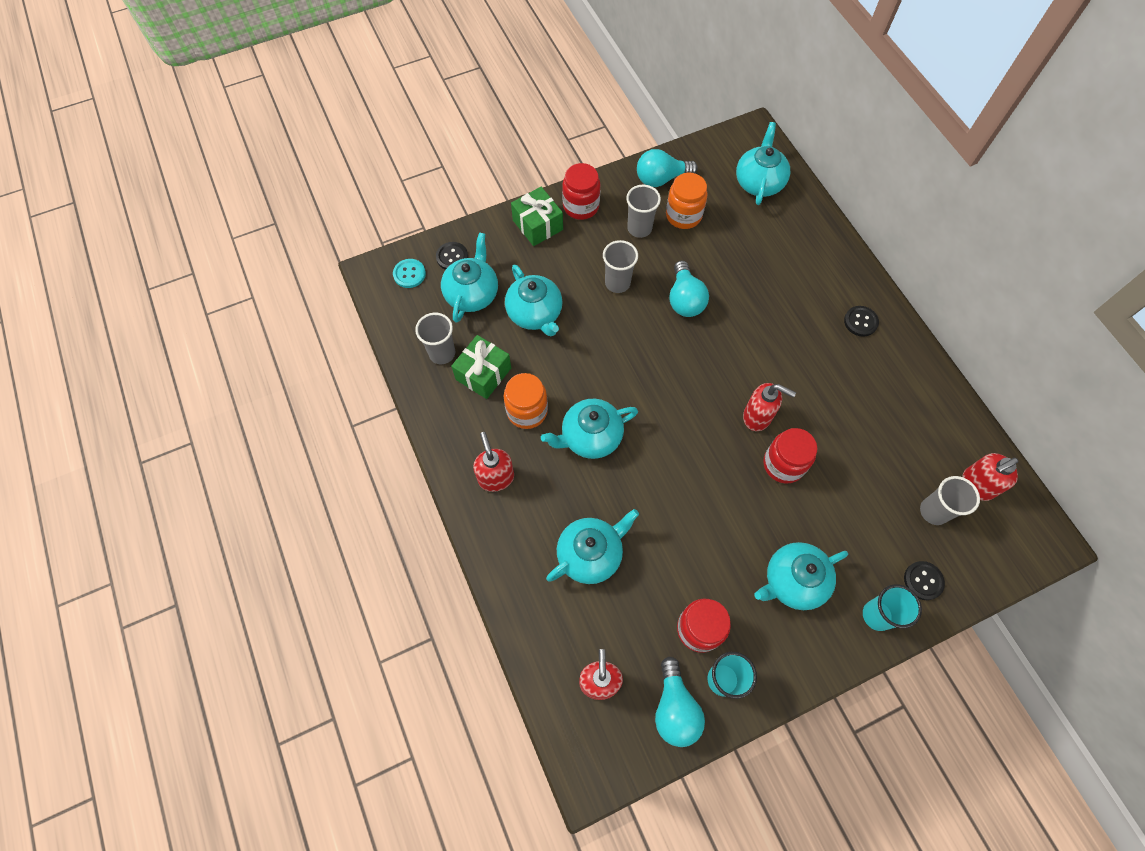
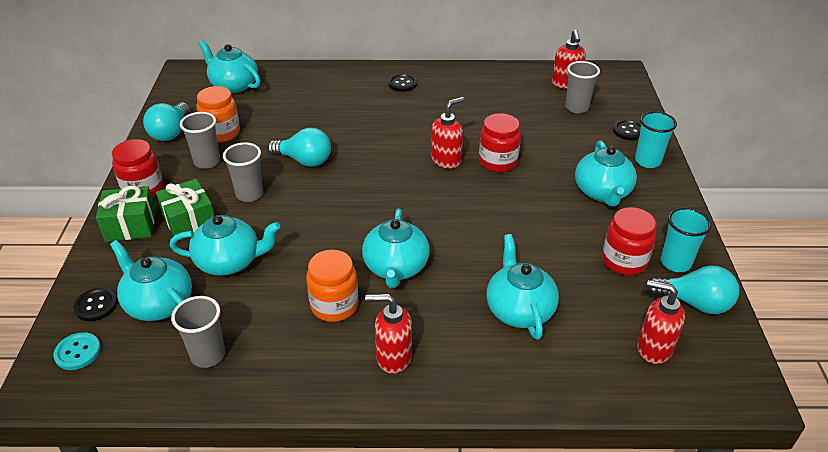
camera: 65 degrees left, 25 degrees down
(483, 374) = (263, 327): green gift -> green gift (189, 221)

